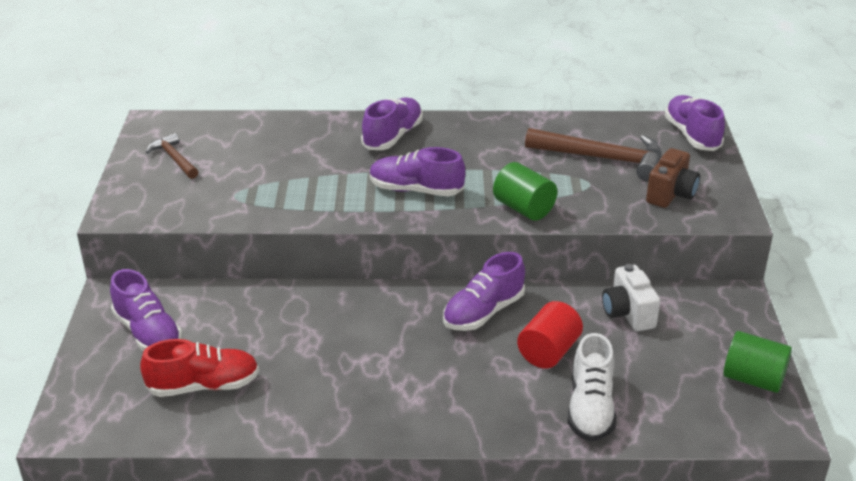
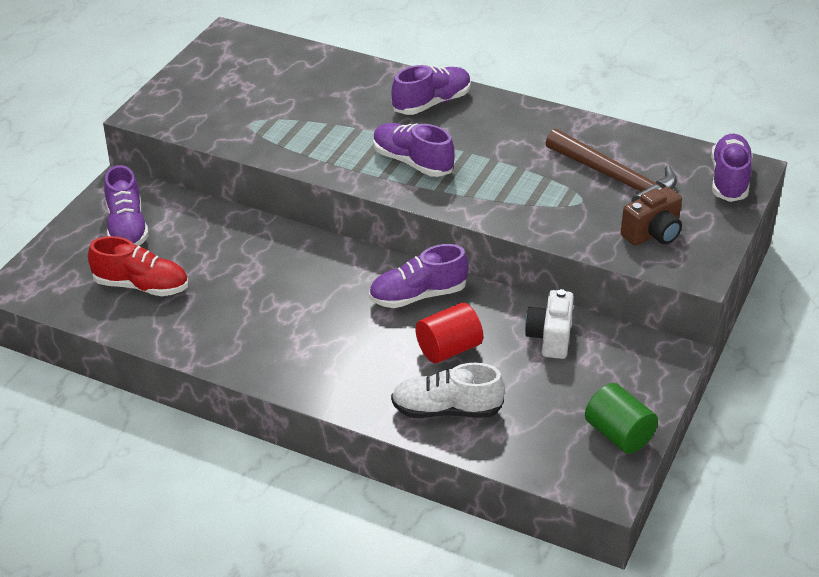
camera: 25 degrees right, 5 degrees up
(174, 159) = (224, 74): brown hammer -> none
(524, 208) = (497, 208): green cylinder -> none
(590, 408) = (446, 410): white shoe -> white shoe turned 60 degrees clockwise

